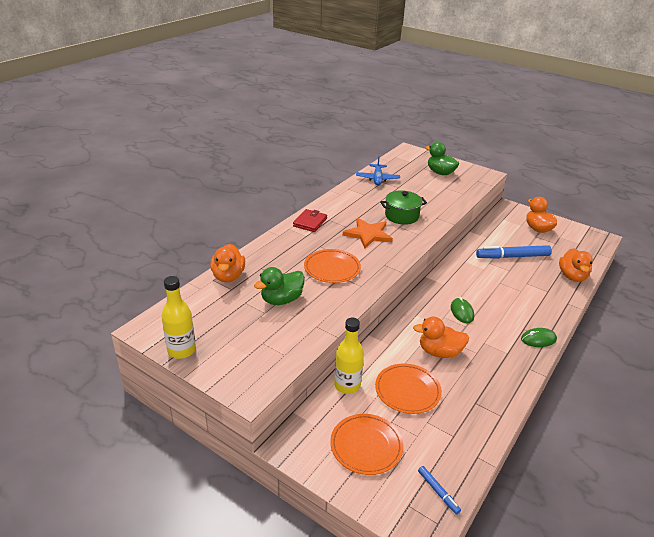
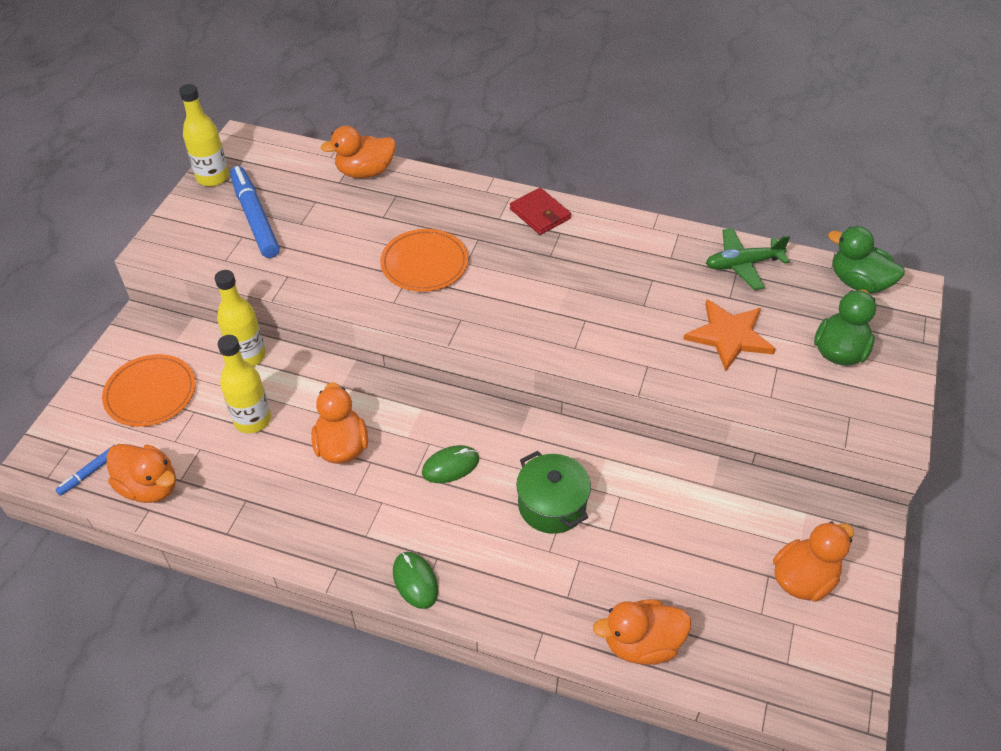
camera: 75 degrees right, 15 degrees up
(281, 300) = (332, 231): green duck -> green duck (858, 282)
(310, 222) = (540, 214): red wallet -> red wallet turned 45 degrees clockwise
(368, 234) = (539, 285): orange star -> orange star (729, 336)
(377, 179) = (743, 264): blue plane -> green plane
(401, 216) = (623, 317): green pot -> green pot (552, 505)
(407, 390) = (252, 420): orange plate -> yellow bottle
(457, 454) = (150, 487): none -> orange duck
(512, 256) = (662, 534): blue marker -> blue marker (255, 218)

